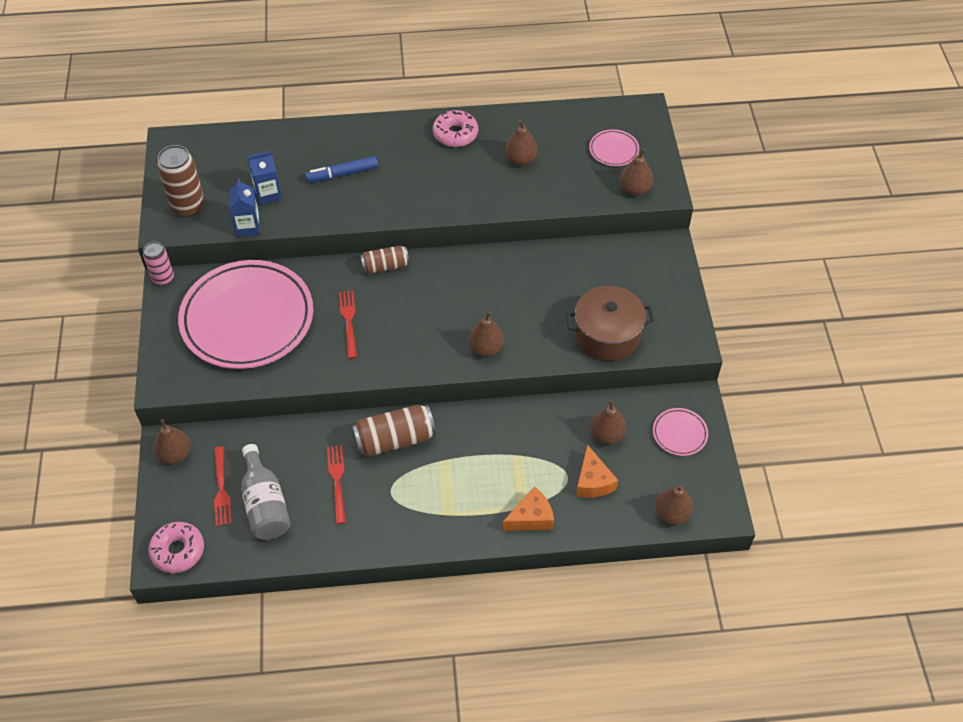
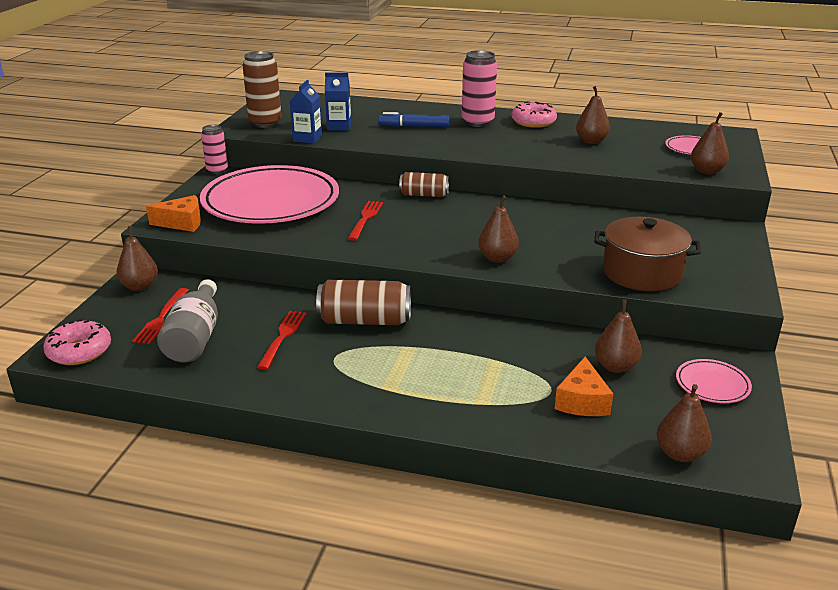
camera: 20 degrees right, 25 degrees down
(401, 149) = (477, 122): none -> pink can
(531, 517) = (488, 415): orange cheese -> orange cheese (182, 223)

